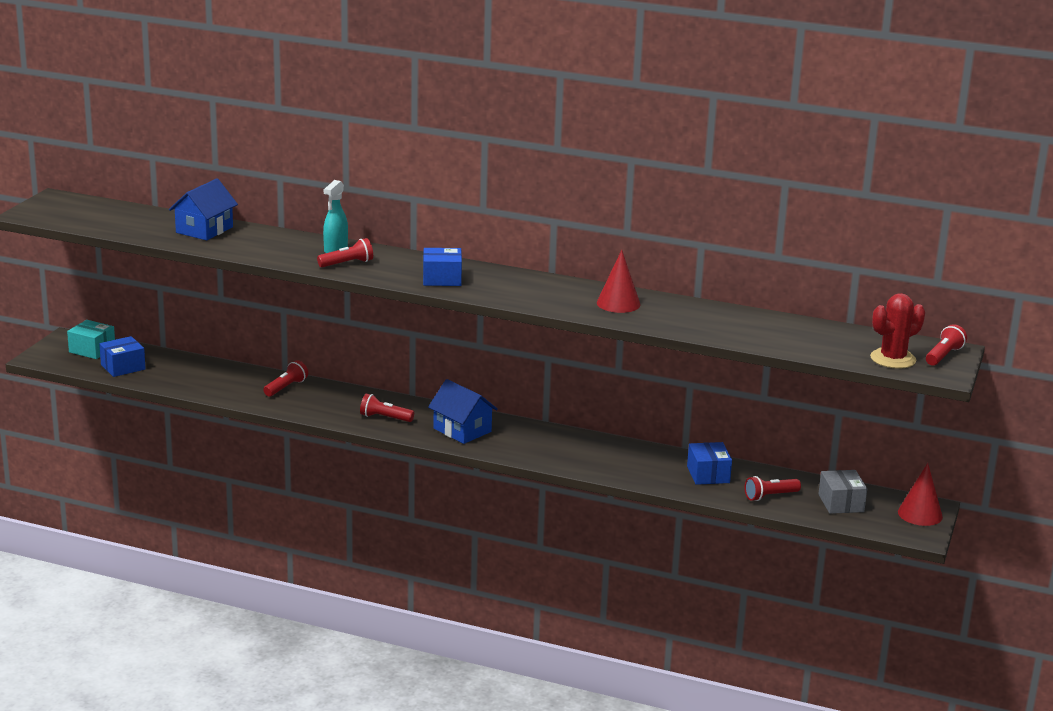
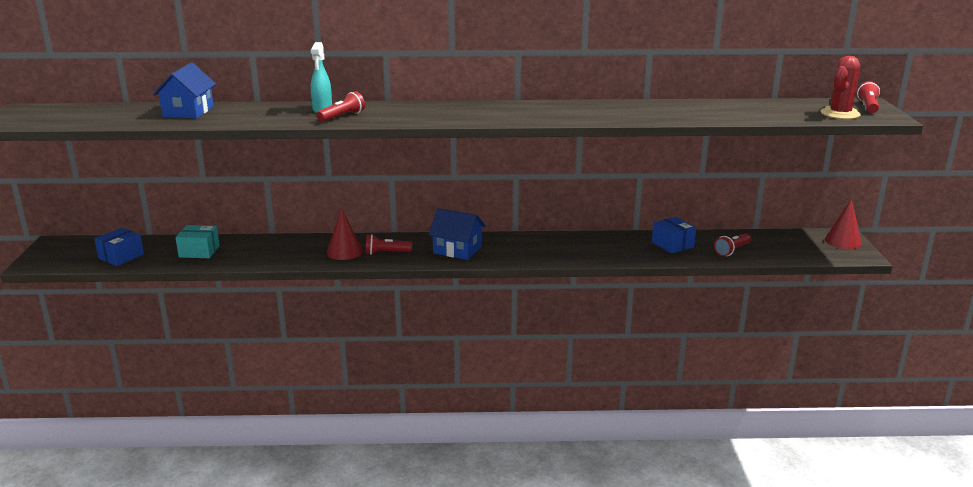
camera: 20 degrees left, 0 degrees up
(92, 350) = (83, 248): turquoise box -> turquoise box (199, 251)
(286, 387) = (283, 245): red flashlight -> none
(442, 279) = (435, 115): blue box -> none
(618, 303) = (595, 110): red cone -> red cone (344, 252)
(841, 503) = (784, 245): grey box -> none

